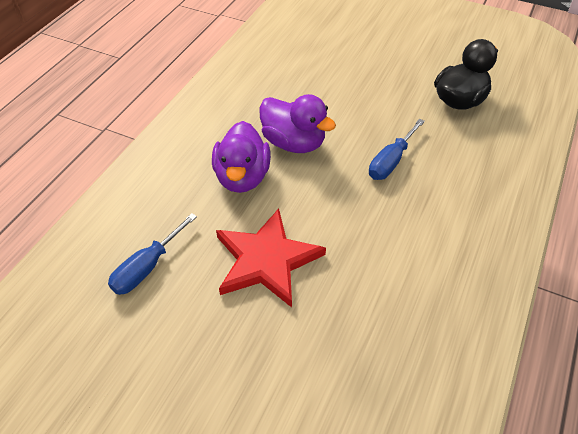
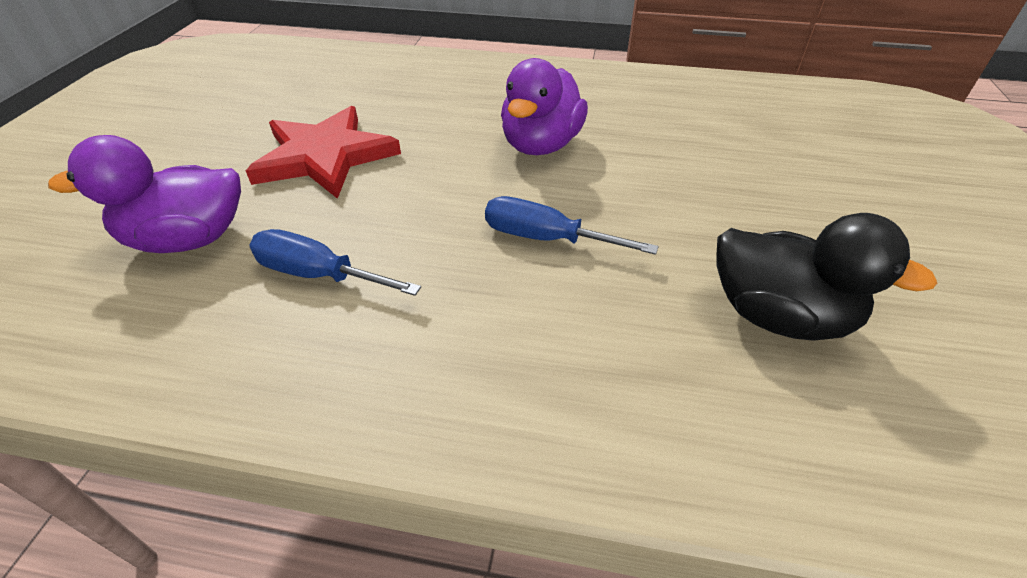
camera: 75 degrees right, 5 degrees down
(147, 267) = (312, 90): blue screwdriver -> blue screwdriver (319, 275)
(242, 177) = (459, 119): purple duck -> purple duck (188, 239)

